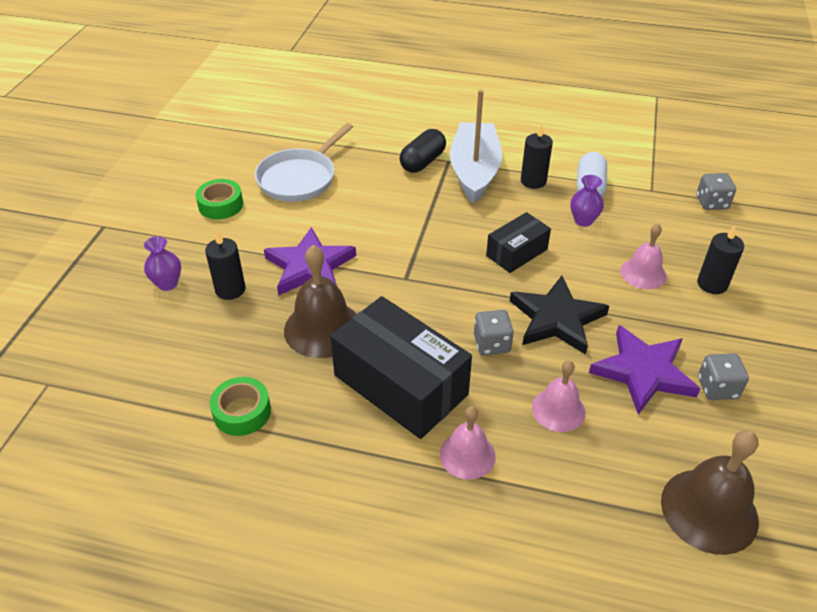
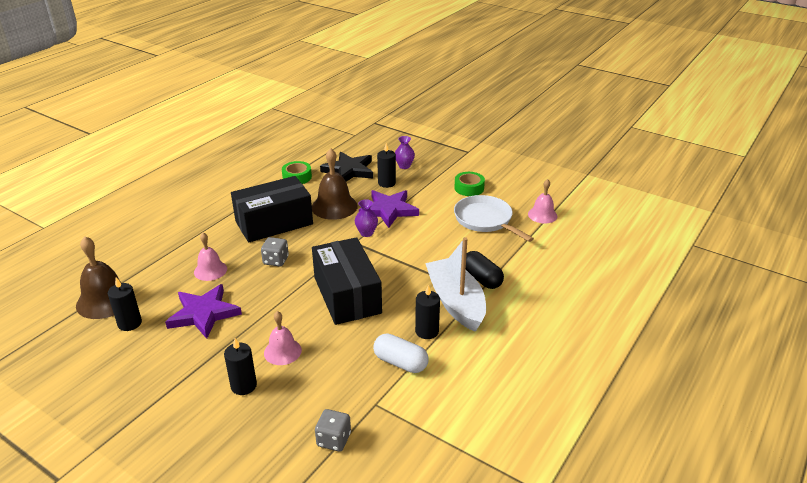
camera: 110 degrees right, 10 degrees down
(467, 455) = (213, 233): pink bell -> pink bell (542, 215)
(474, 171) = (456, 302): white boat -> white boat turned 135 degrees counterclockwise
(516, 252) = (347, 295): black box -> black box, size x1.84
(556, 319) = (274, 292): black star -> black star (349, 170)
(583, 220) = (360, 342): purple vase -> purple vase (366, 233)
(717, 388) = (163, 341): grey dice -> none
(721, 445) = (130, 323): none -> black candle

